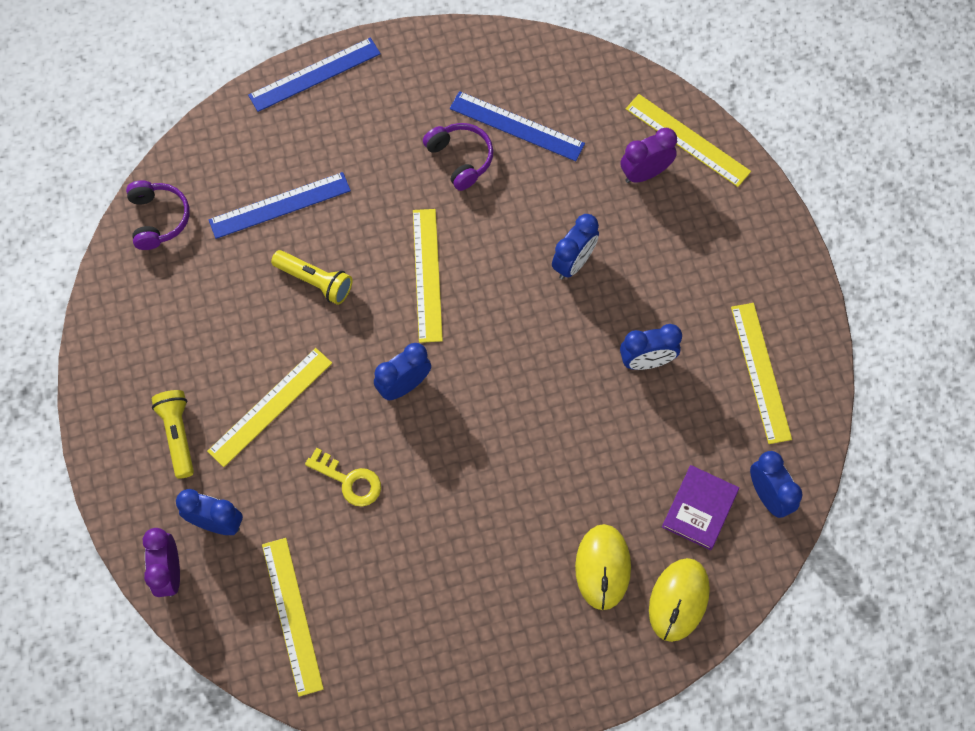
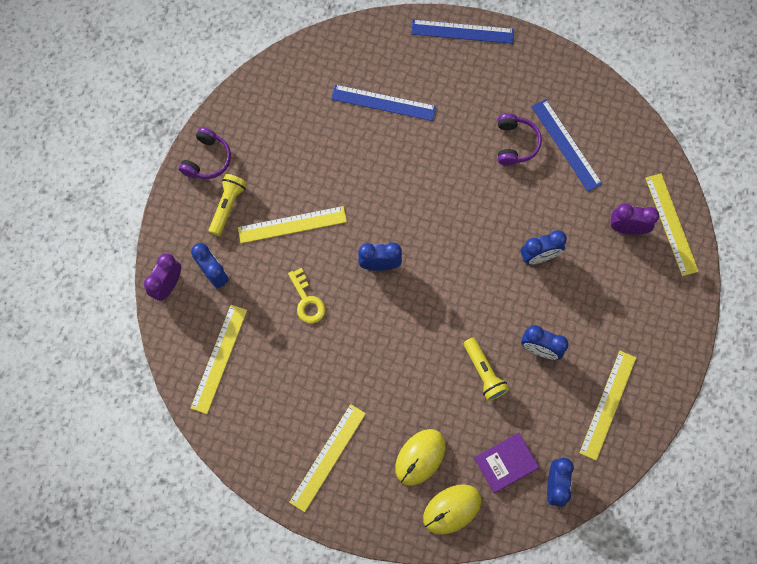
camera: 35 degrees right, 5 degrees up
(158, 219) = (306, 65): purple headphones -> purple headphones (207, 159)
(315, 281) = (371, 164): yellow flashlight -> yellow flashlight (484, 372)
(427, 274) = (442, 204): yellow ruler -> yellow ruler (328, 457)

